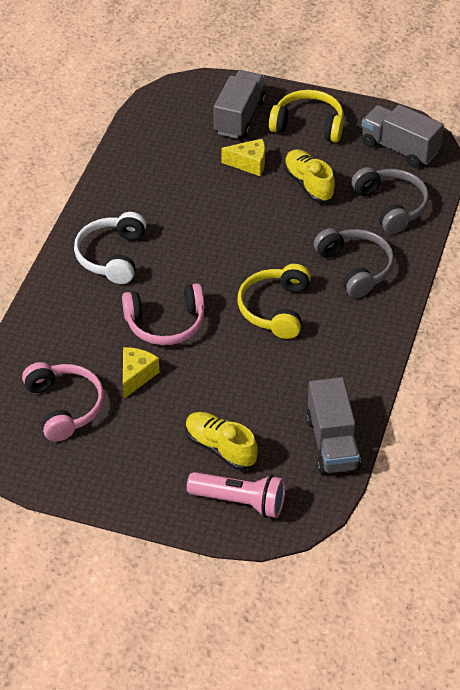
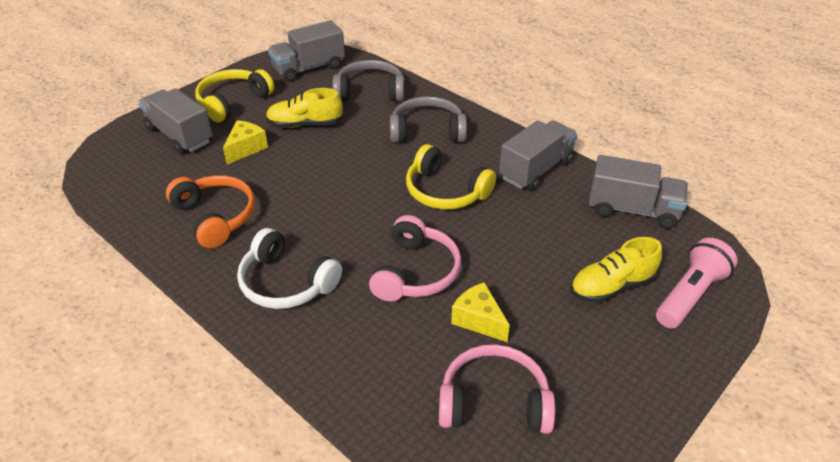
camera: 65 degrees left, 5 degrees down
(156, 186) = (216, 217): none -> orange headphones
(348, 361) = (536, 170): none -> grey truck

